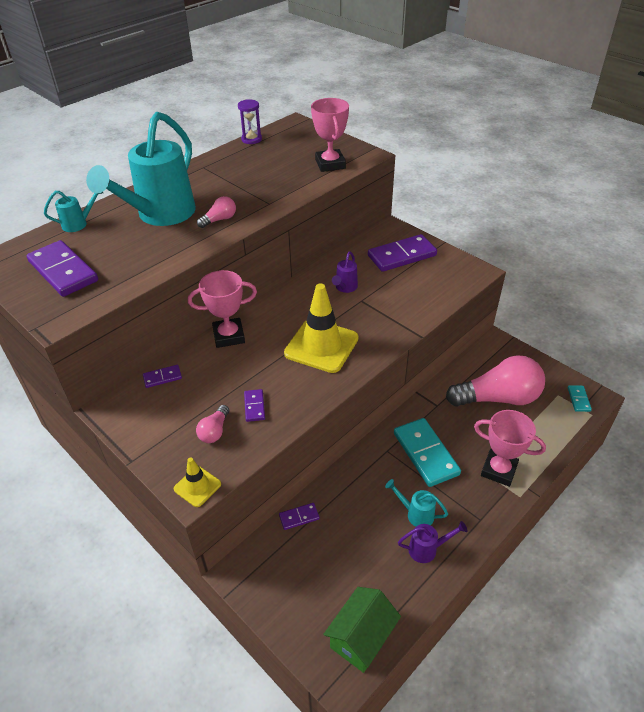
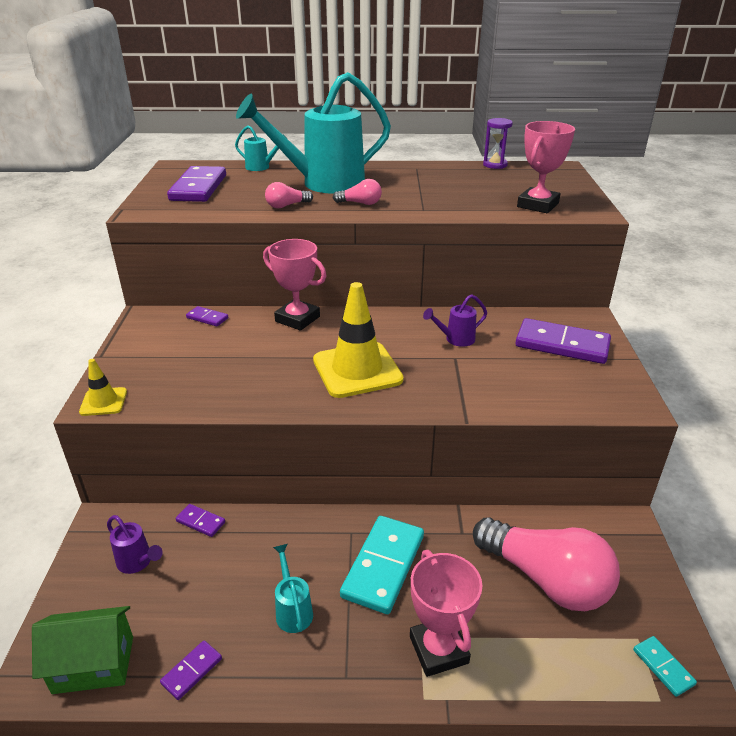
camera: 45 degrees right, 10 degrees down
(214, 431) = (176, 375): pink light bulb -> pink light bulb (286, 206)
(254, 406) = (230, 378): purple domino -> purple domino (192, 671)
(427, 549) = (255, 651): purple watering can -> purple watering can (137, 562)
(578, 399) = (663, 667): turquoise domino -> turquoise domino turned 75 degrees counterclockwise

